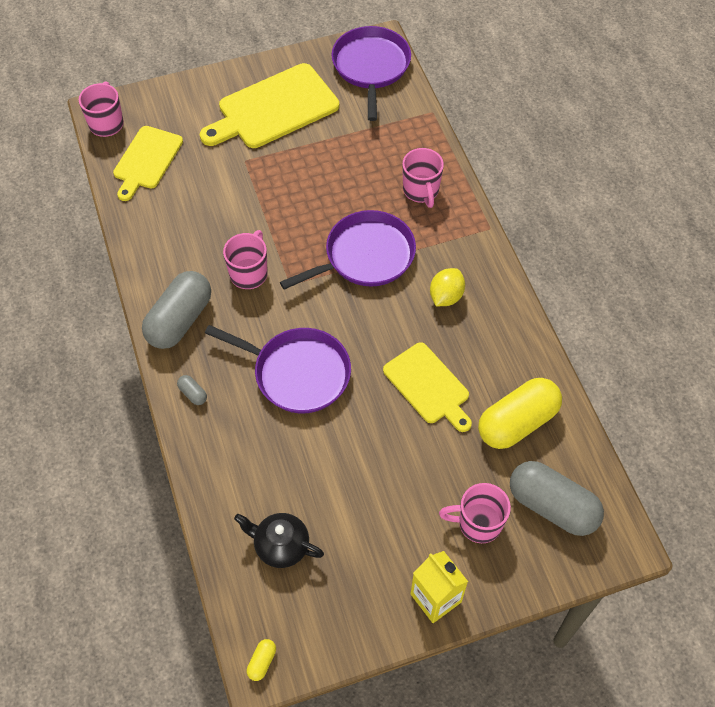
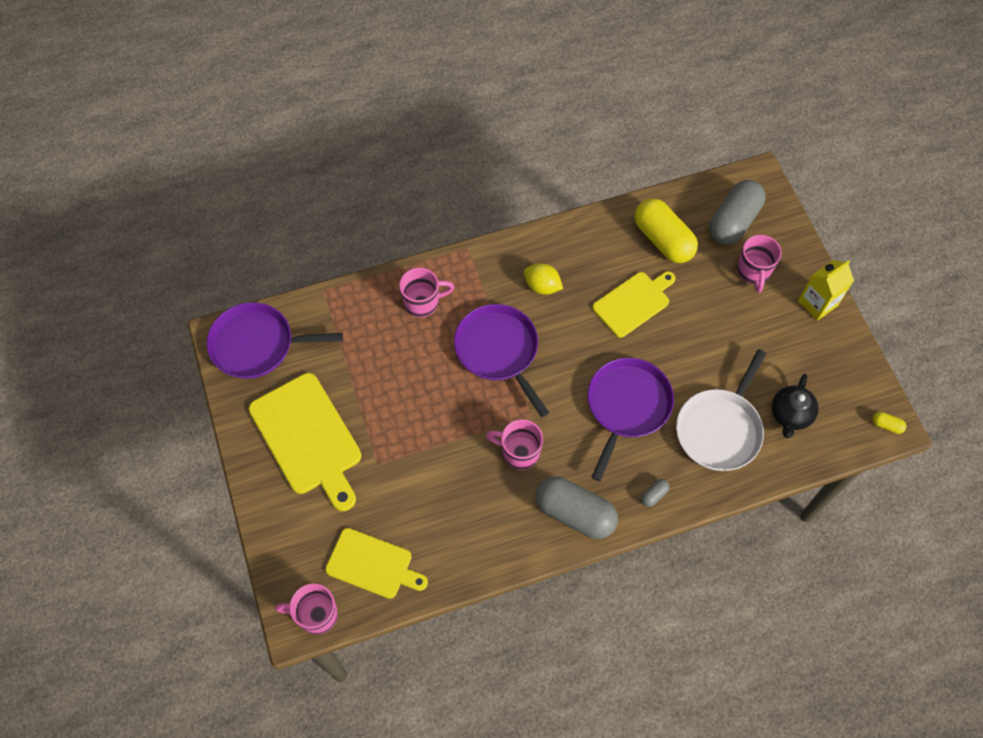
camera: 90 degrees left, 5 degrees up
(266, 466) = (720, 429): none -> white pan

